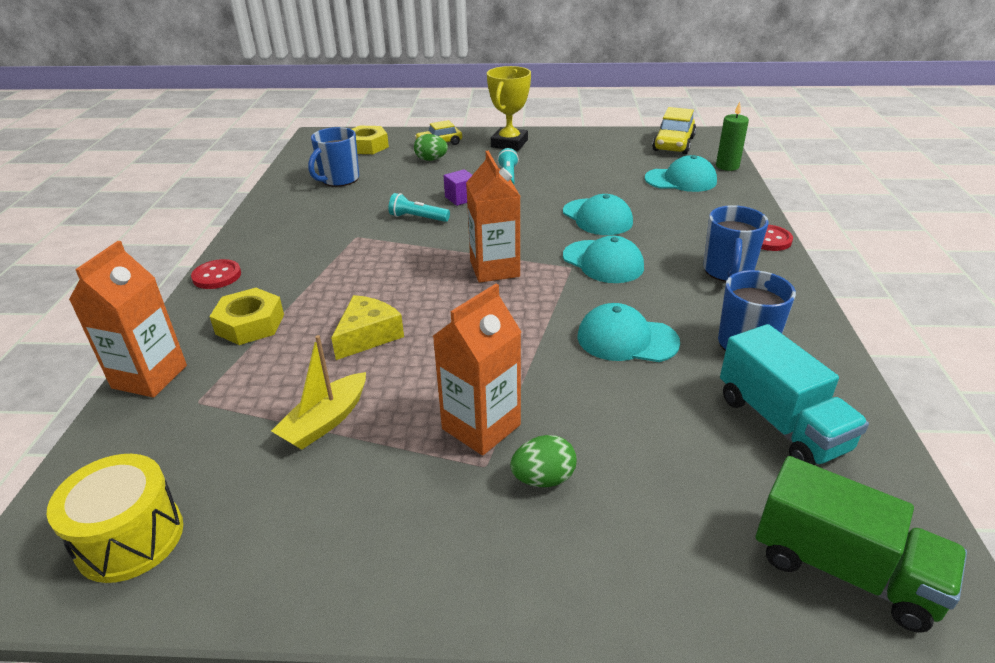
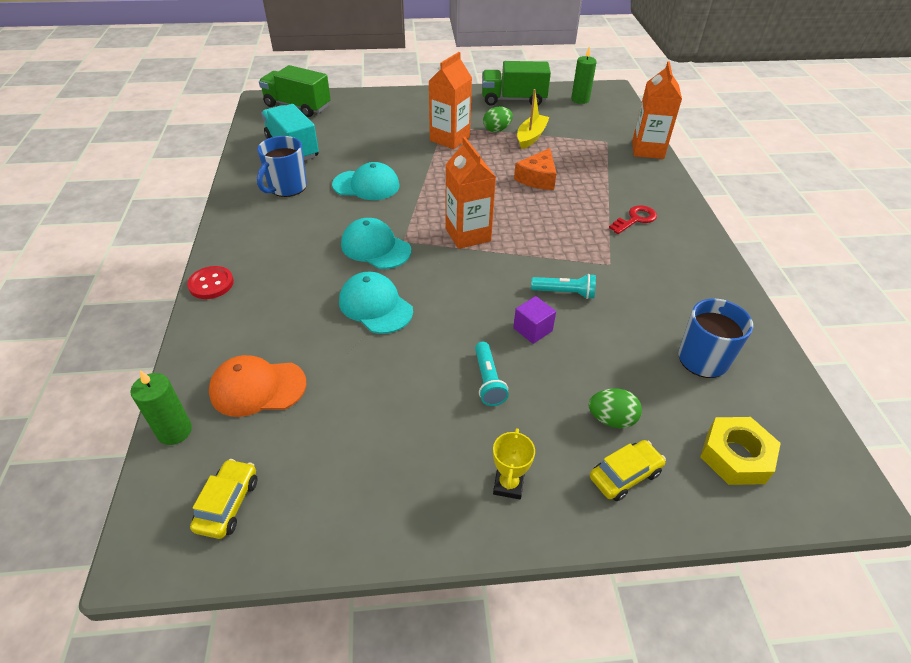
camera: 170 degrees right, 10 degrees up
(130, 538) = (580, 100): yellow drum -> green candle
(217, 276) = (688, 215): red button -> none
(250, 324) = (622, 181): yellow nut -> none
(285, 275) = (635, 219): none -> red key
(290, 552) = (513, 100): none -> green truck
(368, 336) = (537, 178): yellow cheese -> orange cheese
(509, 143) = (508, 485): yellow trophy -> yellow trophy, size x0.55
(543, 479) = (416, 123): green egg -> green egg (497, 130)
(673, 144) = (228, 504): yellow car -> yellow car, size x0.67
(681, 180) = (257, 388): turquoise cap -> orange cap
(727, 271) = (270, 244): blue mug -> none

